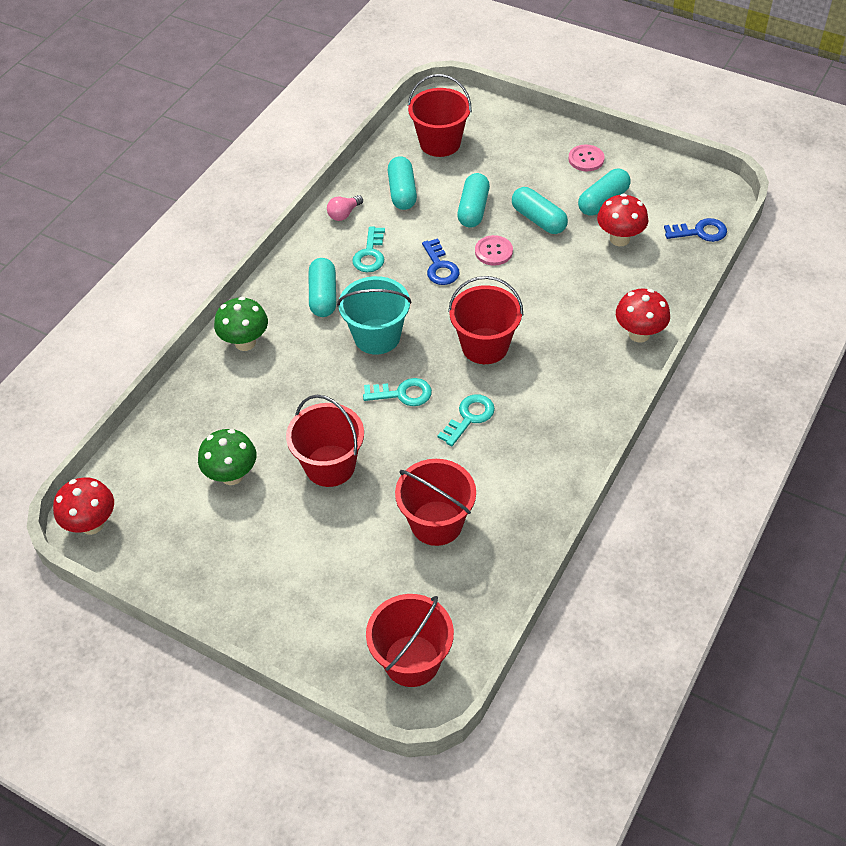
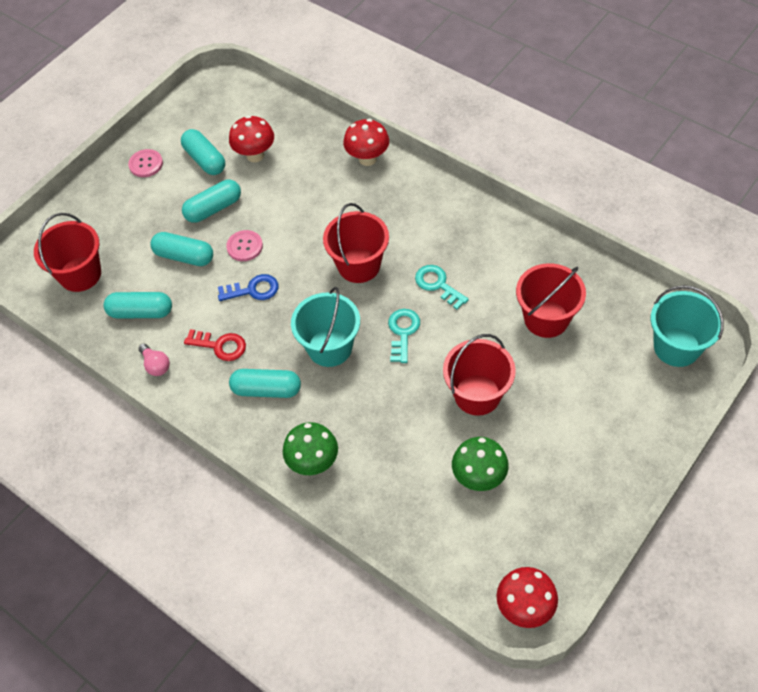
camera: 80 degrees left, 5 degrees up
(370, 254) = (220, 346): turquoise key -> red key
(412, 660) = (676, 347): red bucket -> turquoise bucket
(700, 232) = (262, 102): blue key -> none

